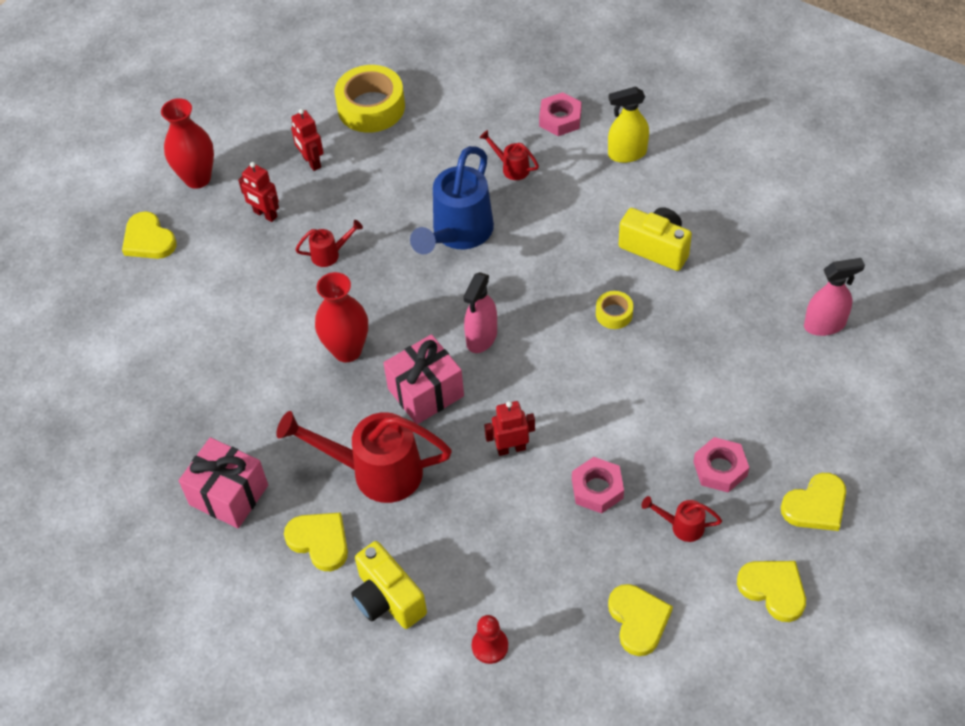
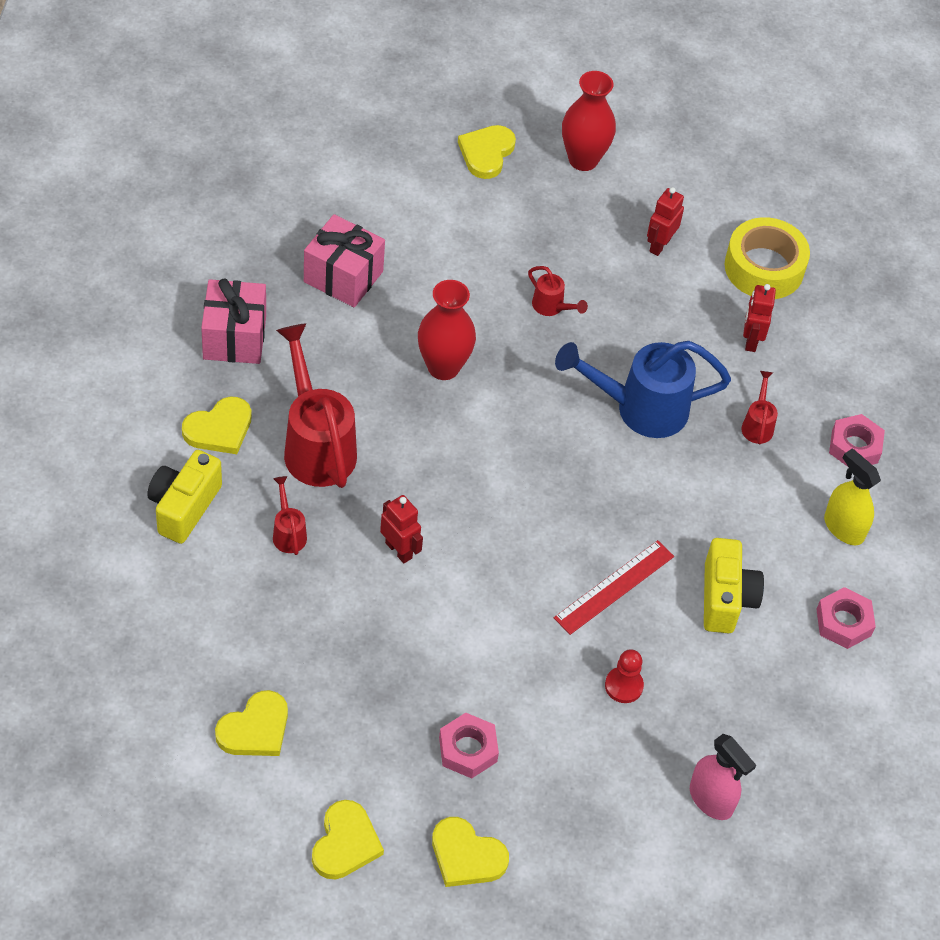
camera: 55 degrees right, 0 degrees up
(265, 214) = (570, 233): red robot -> red robot (751, 340)
(320, 541) = (219, 429): yellow heart -> yellow heart turned 45 degrees clockwise
(425, 392) = (428, 452): pink gift -> pink gift (343, 276)
(481, 337) = (519, 477): pink spray bottle -> none
(490, 646) = (171, 609): red pawn -> red pawn (623, 686)
(597, 489) = (388, 643): pink nut -> pink nut (843, 622)
(614, 314) = (614, 587): yellow tape -> red ruler
(681, 526) = (381, 734): red watering can -> red watering can (288, 532)

